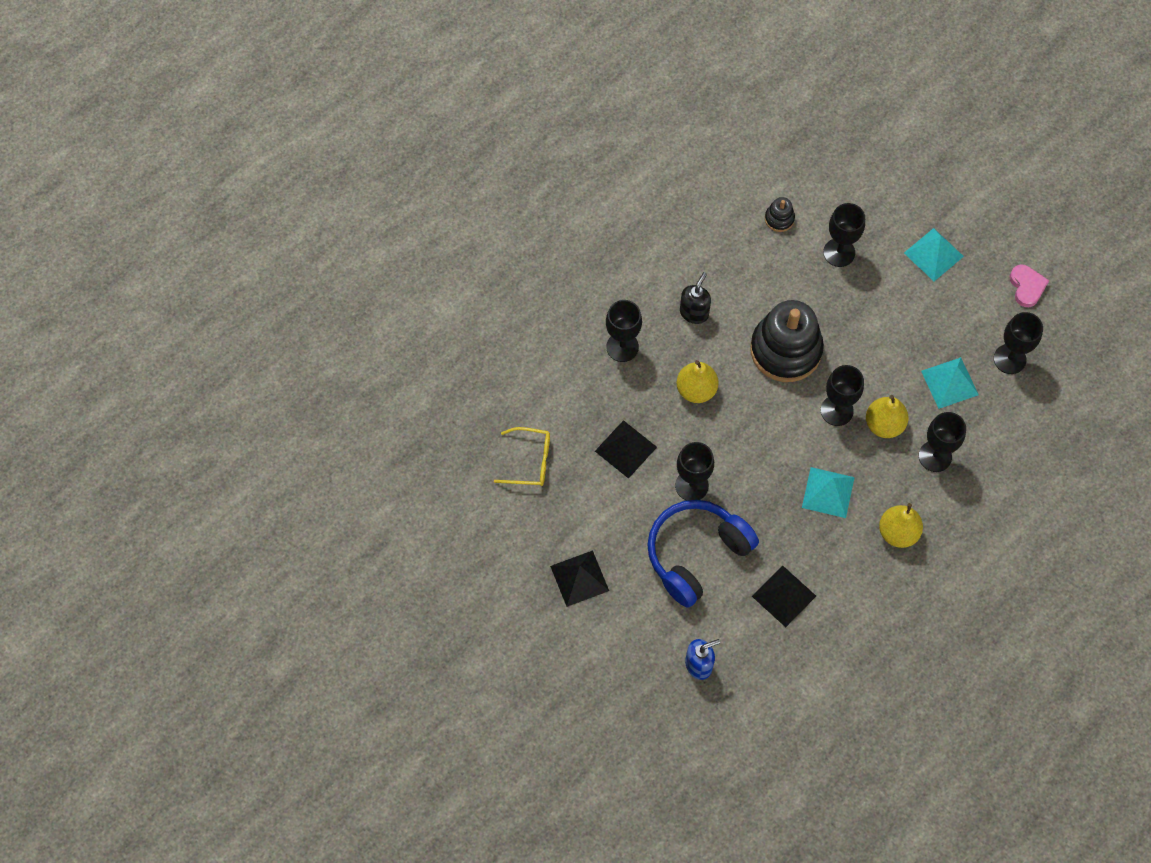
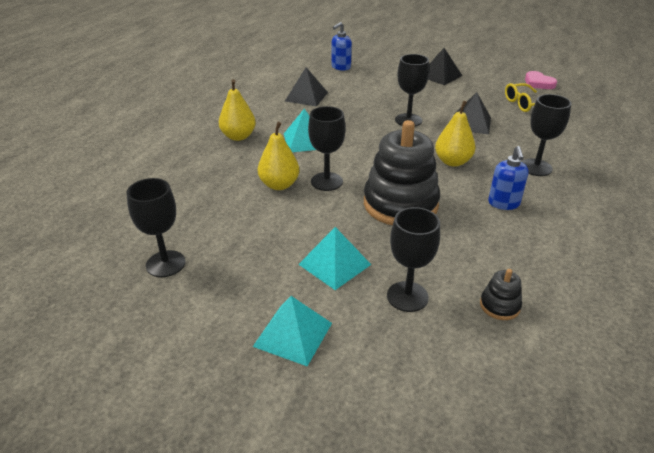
camera: 155 degrees right, 30 degrees down
(694, 313) = (503, 203): black soap dispenser -> blue soap dispenser
(696, 554) = (377, 97): blue headphones -> none
(935, 456) = (223, 179): black goblet -> none
(949, 383) = (227, 227): turquoise pyramid -> turquoise pyramid (334, 264)
(1027, 287) = (156, 340): pink heart -> pink heart (538, 83)

